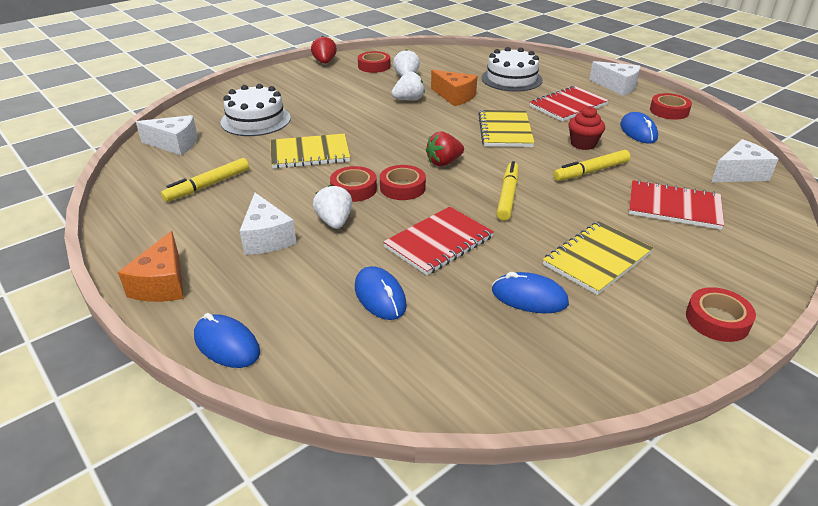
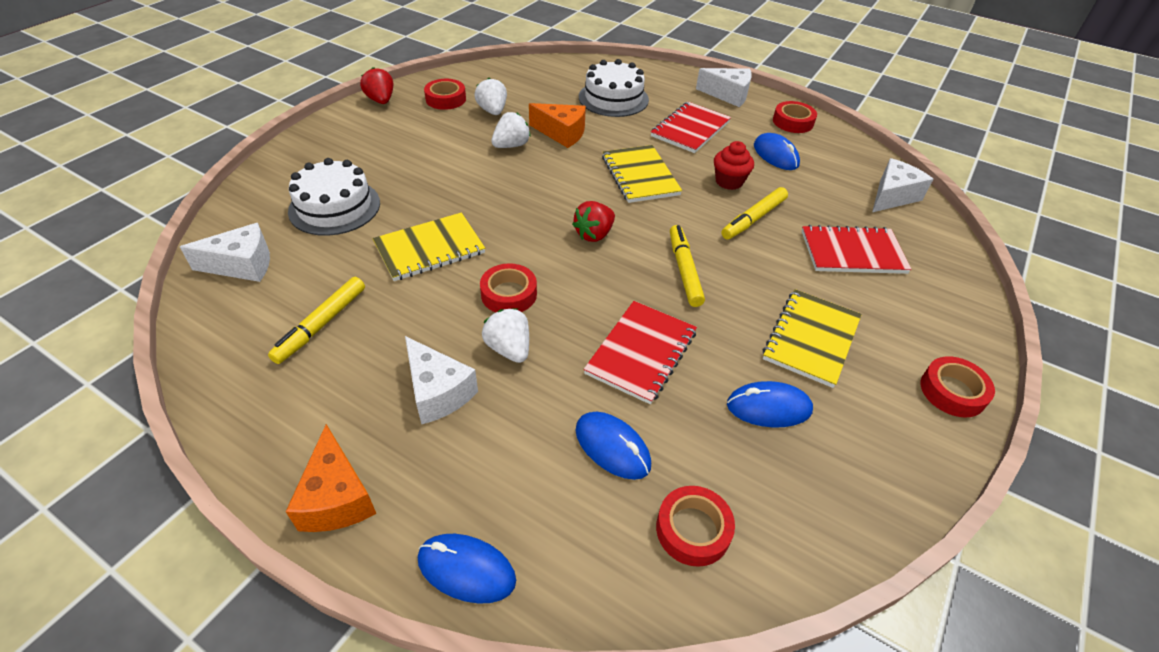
camera: 20 degrees left, 10 degrees up
(402, 187) = (564, 281): red tape -> red tape (693, 530)

